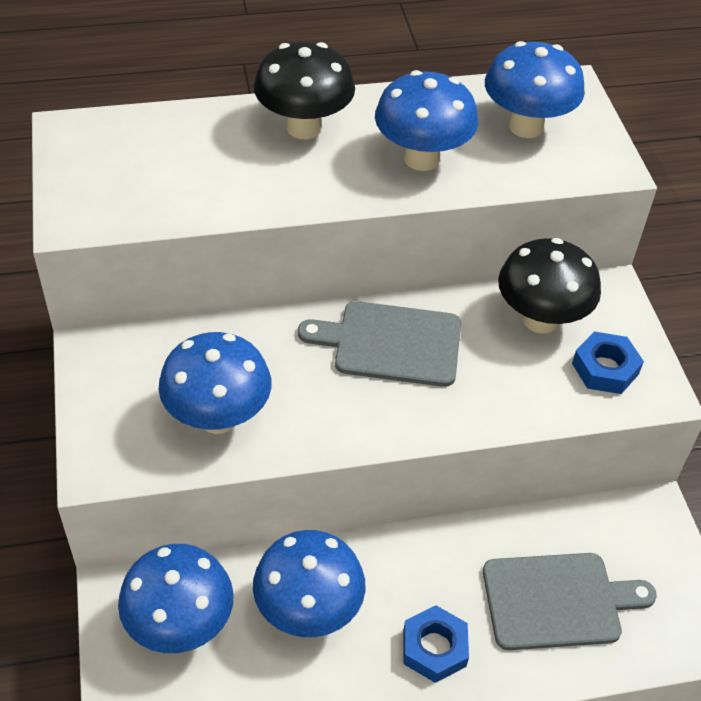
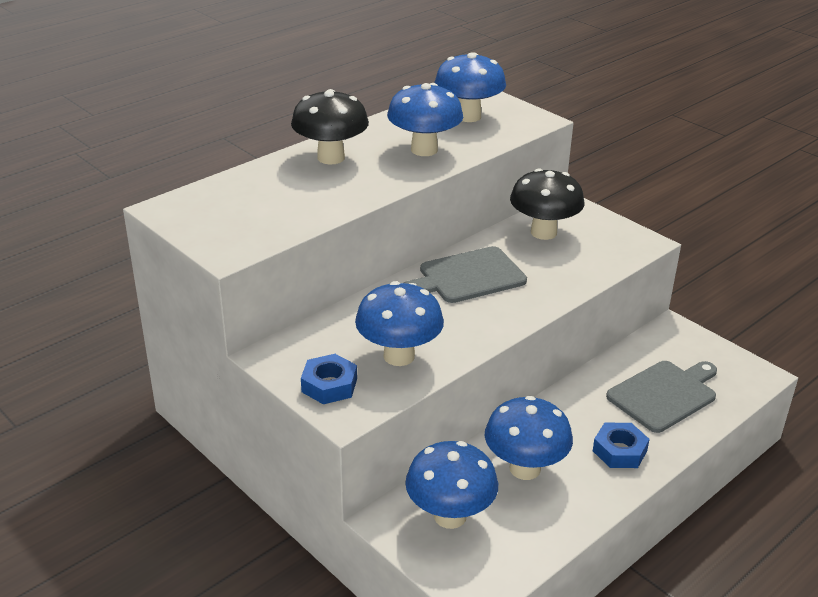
camera: 30 degrees left, 15 degrees down
(605, 369) = (605, 242): blue nut -> blue nut (329, 385)

